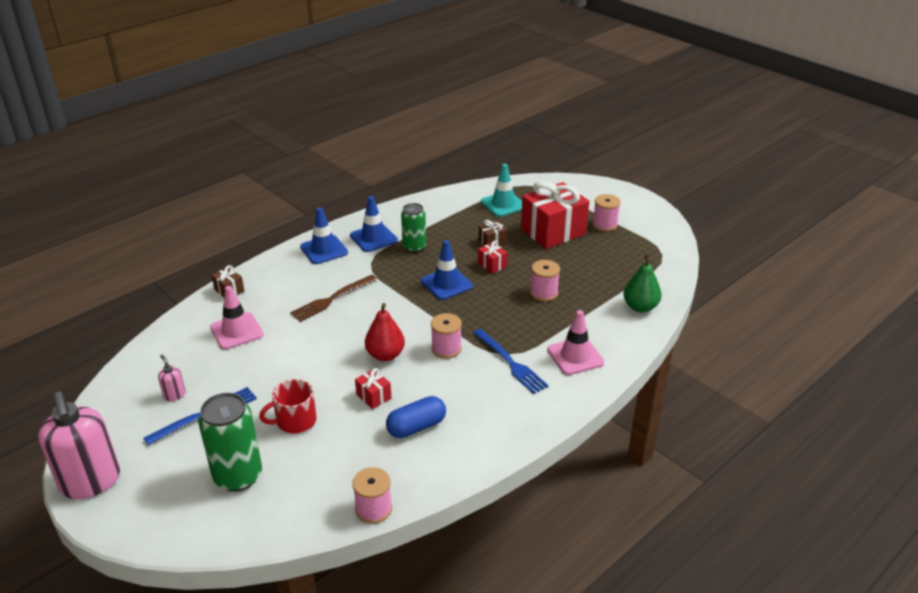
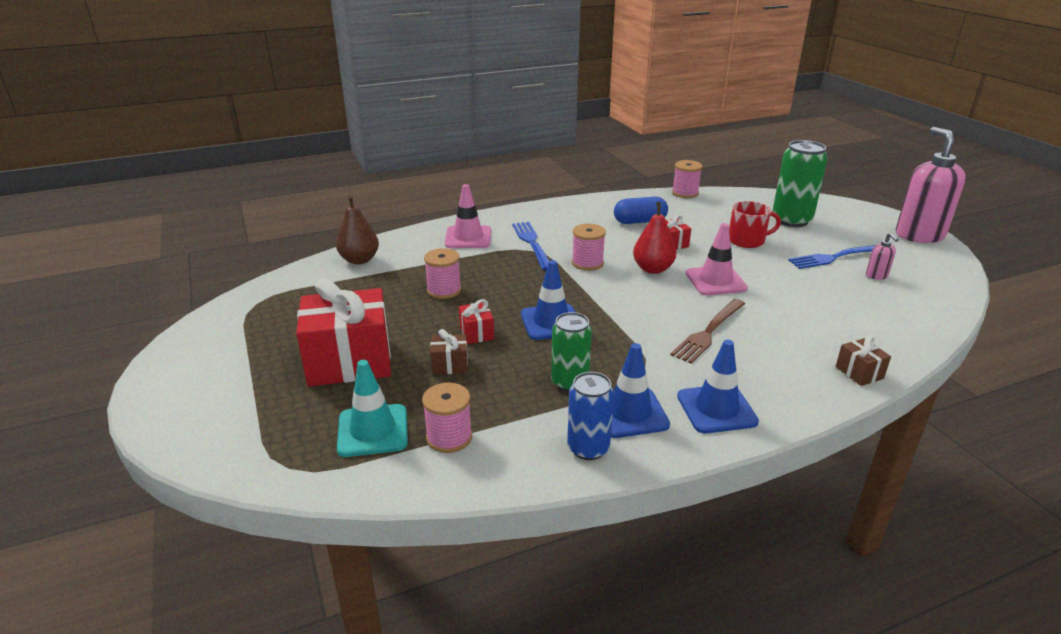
camera: 160 degrees left, 5 degrees down
(237, 331) = (829, 320): pink traffic cone -> pink traffic cone (715, 281)
(331, 299) = (708, 333): brown fork -> brown fork turned 150 degrees clockwise
(390, 218) = (588, 448): none -> blue can
(604, 225) = (266, 356): pink spool -> pink spool (449, 437)
(640, 307) = (359, 260): green pear -> brown pear

